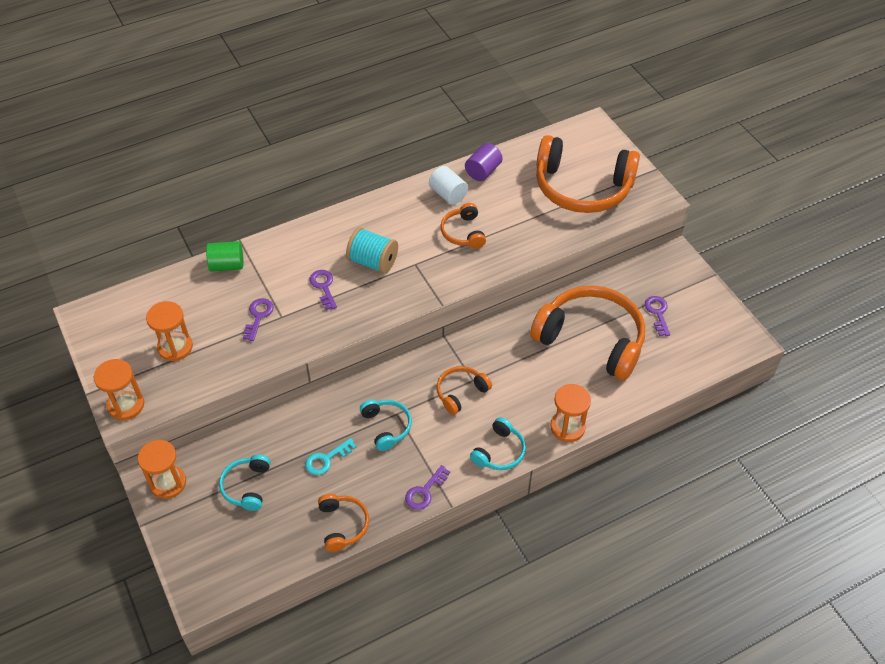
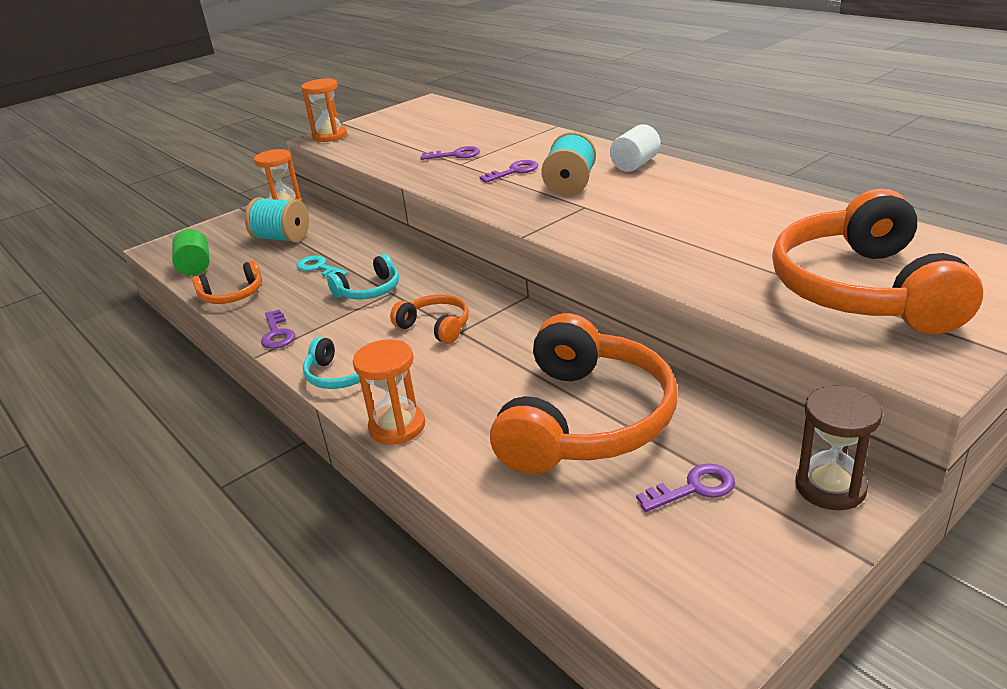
camera: 80 degrees right, 20 degrees down
(175, 347) = (402, 136): orange hourglass -> none
(227, 265) = (517, 129): green cylinder -> green cylinder (195, 267)
(247, 486) = (282, 238): turquoise headphones -> turquoise spool
(425, 491) = (277, 334): purple key -> purple key turned 135 degrees counterclockwise
(448, 194) = (730, 199): white cylinder -> white cylinder (635, 164)
(463, 232) = (666, 222): orange headphones -> none
(483, 171) = (803, 211): purple cylinder -> none
(670, 267) = (830, 487): none -> brown hourglass

